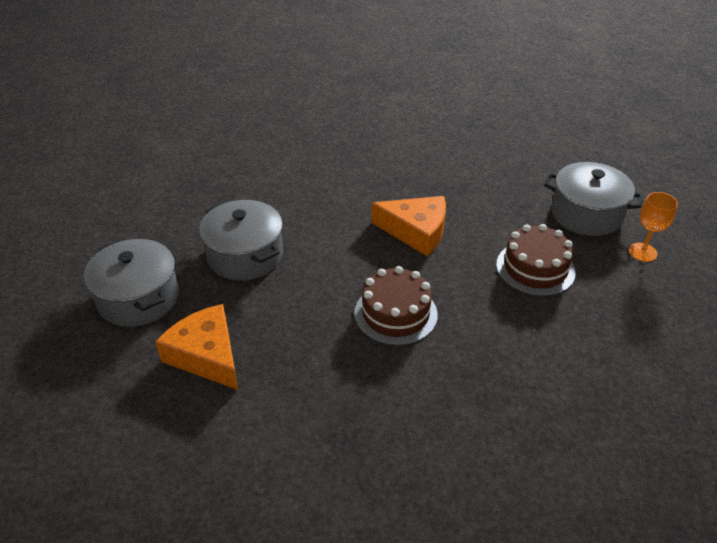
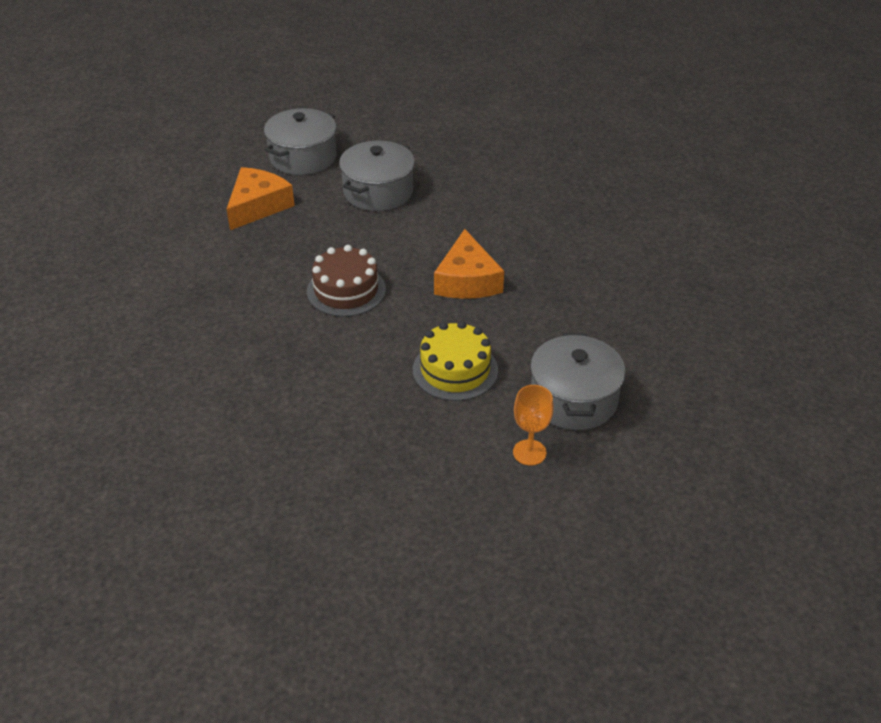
camera: 70 degrees right, 0 degrees up
(535, 268) = (455, 370): brown cake -> yellow cake

